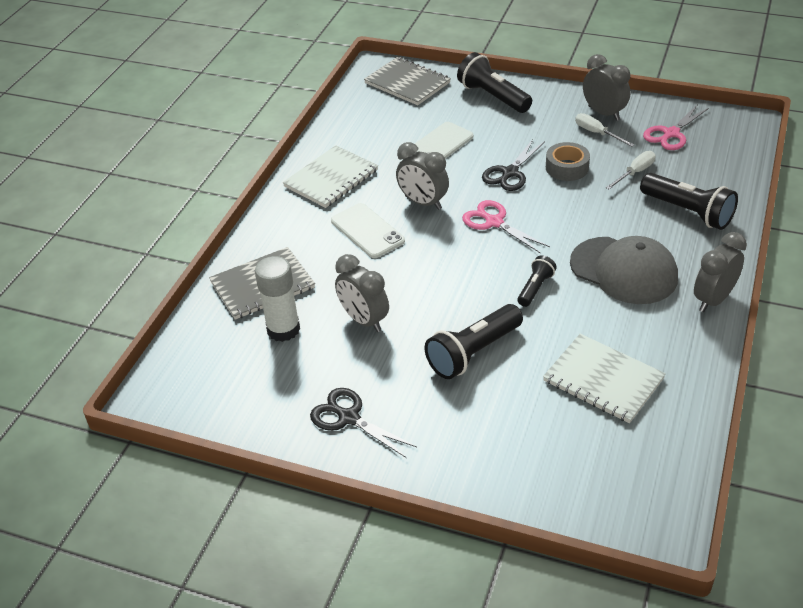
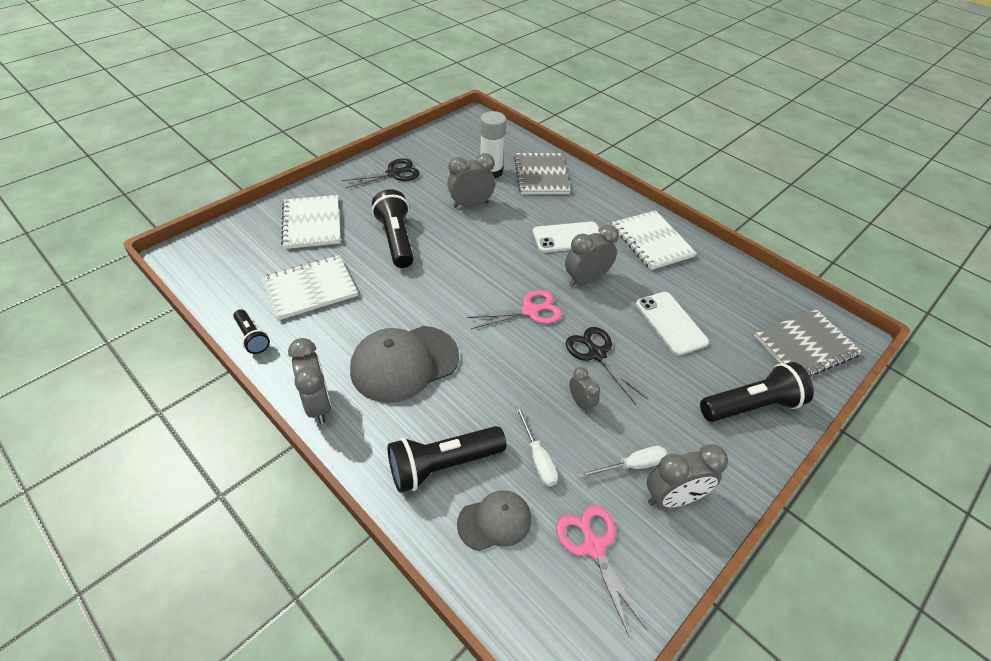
camera: 110 degrees right, 5 degrees up
(506, 441) = (312, 223): none -> white notebook
(535, 288) = (431, 298): black flashlight -> black flashlight (252, 337)
(567, 167) = (581, 403): grey tape -> grey clock
(700, 175) = (494, 521): none -> grey cap

